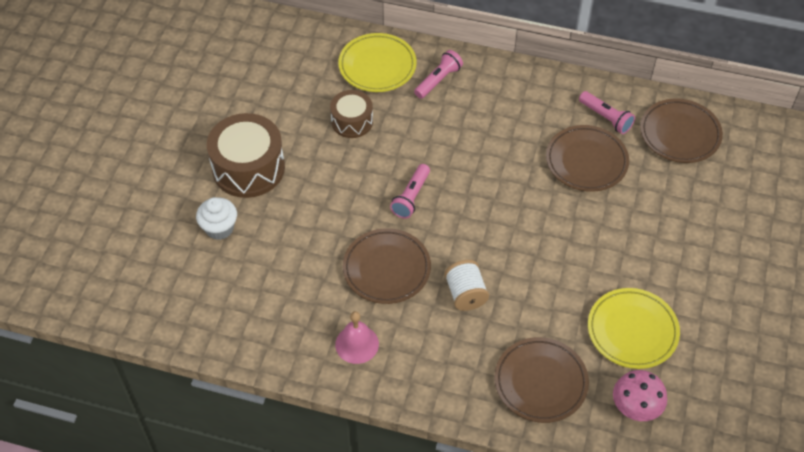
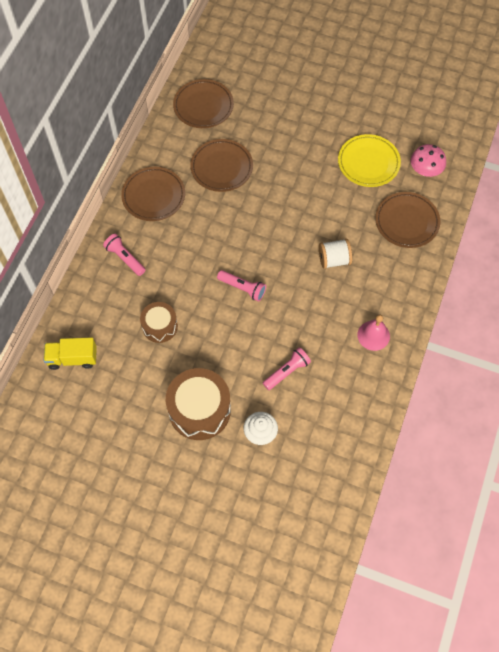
camera: 85 degrees left, 10 degrees up
(307, 51) = (72, 358): none -> yellow truck
(377, 66) = (101, 303): yellow plate -> none
(386, 269) = (308, 310): brown plate -> brown plate (153, 196)
(606, 118) = (181, 149): pink flashlight -> pink flashlight (287, 371)

